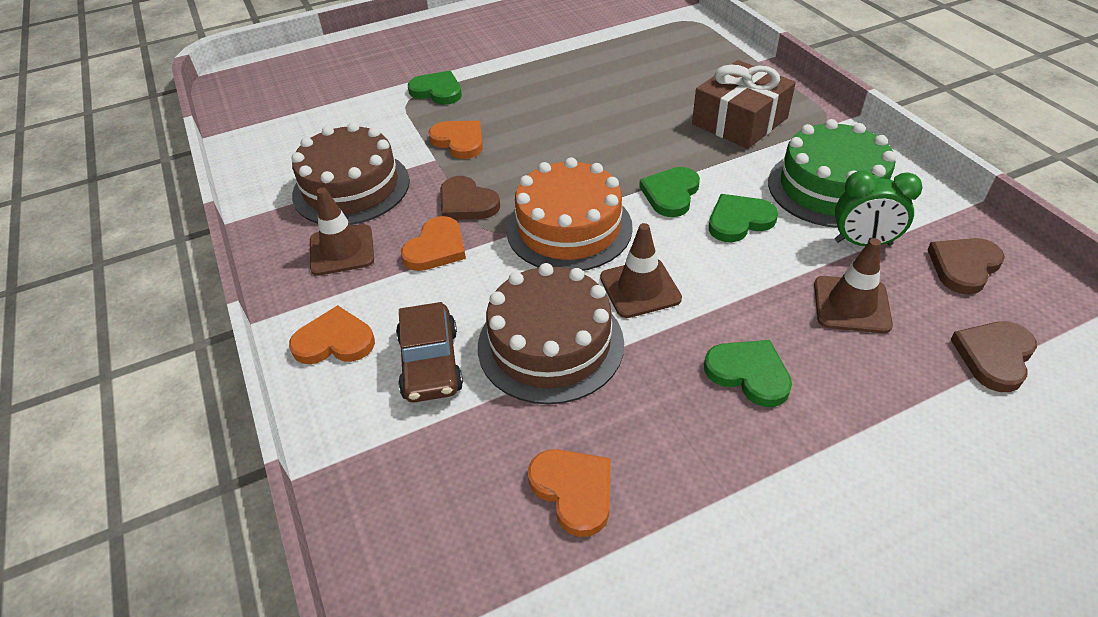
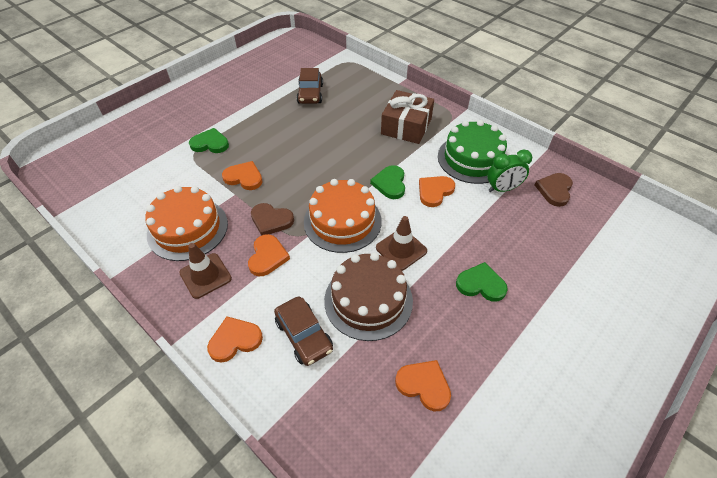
camera: 25 degrees left, 5 degrees up
(351, 187) = (187, 229): brown cake -> orange cake
(611, 53) = (310, 94): none -> brown car
(739, 221) = (434, 191): green heart -> orange heart
(851, 305) = (512, 228): brown traffic cone -> none
(994, 356) = (588, 238): brown heart -> none

